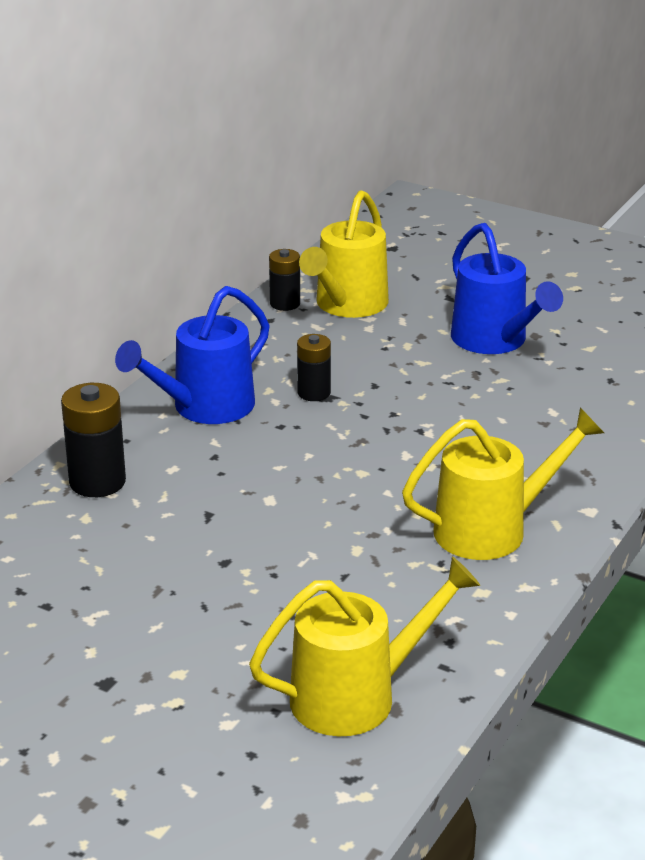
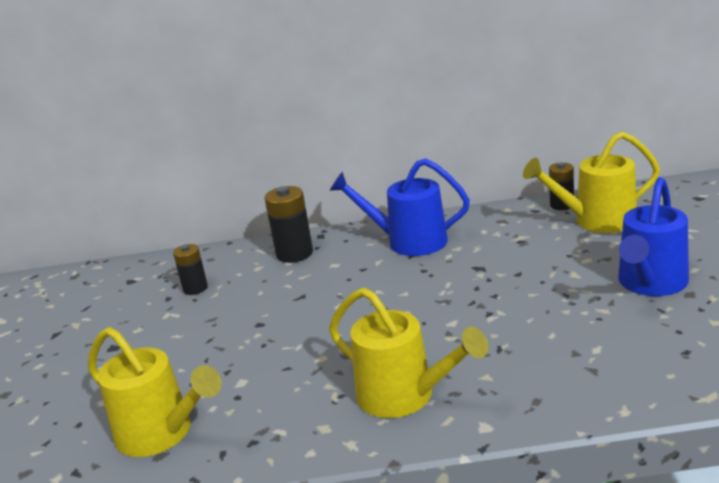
camera: 60 degrees right, 5 degrees down
(314, 393) = (475, 261): black battery -> black battery (195, 288)

